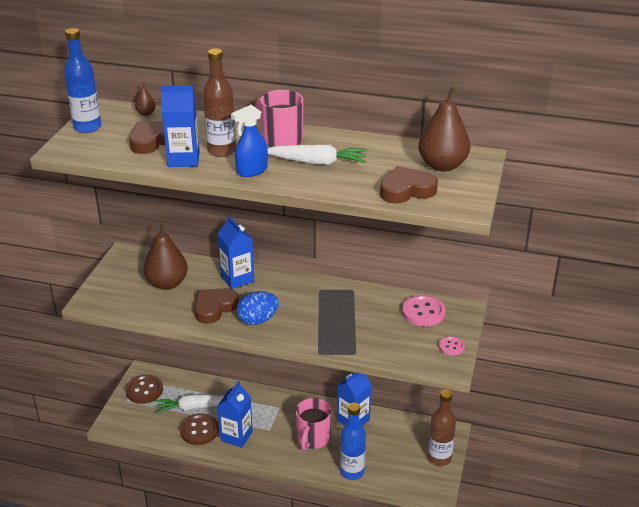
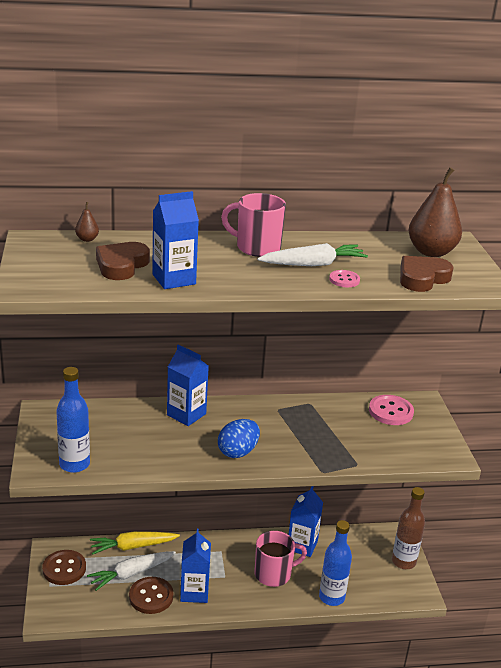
camera: 25 degrees left, 5 degrees down
(87, 127) = (33, 261): blue bottle -> blue bottle (74, 464)
(167, 283) = (113, 434): brown pear -> none
(208, 386) = (133, 546): none -> yellow carrot
(214, 308) = (183, 449): brown heart -> none
(221, 151) = (206, 266): brown bottle -> none
(251, 171) = (256, 281): blue spray bottle -> none
(313, 438) = (274, 574): pink mug -> pink mug turned 105 degrees counterclockwise
(451, 346) = (439, 438): pink button -> pink button (344, 280)

